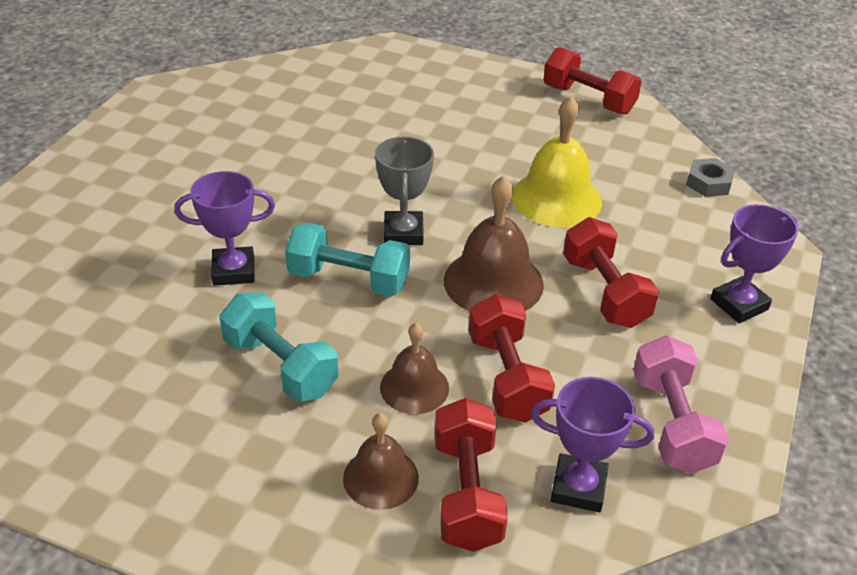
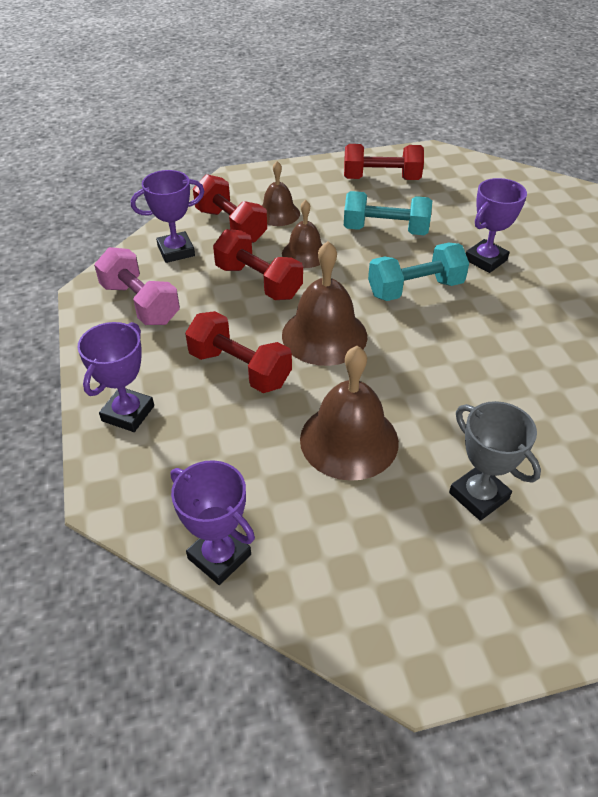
camera: 145 degrees right, 5 degrees up
(403, 233) = (425, 339): grey trophy -> grey trophy (478, 496)
(556, 198) = (349, 440): yellow bell -> brown bell
(588, 100) = (451, 632): red dumbbell -> red dumbbell (381, 179)
(708, 183) = (219, 556): grey nut -> purple trophy

